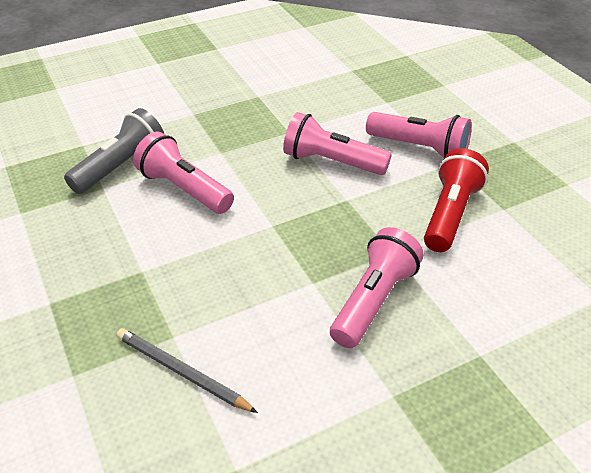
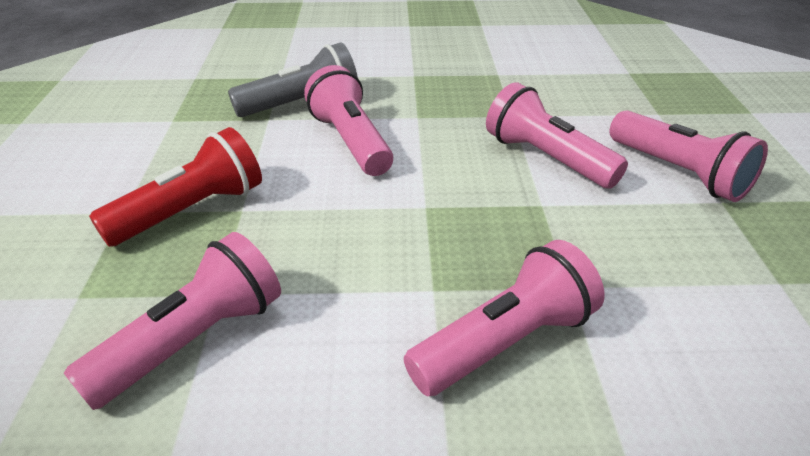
camera: 25 degrees right, 5 degrees down
(182, 372) = (193, 341): grey pencil -> pink flashlight
(450, 214) = (685, 264): red flashlight -> red flashlight (191, 211)

